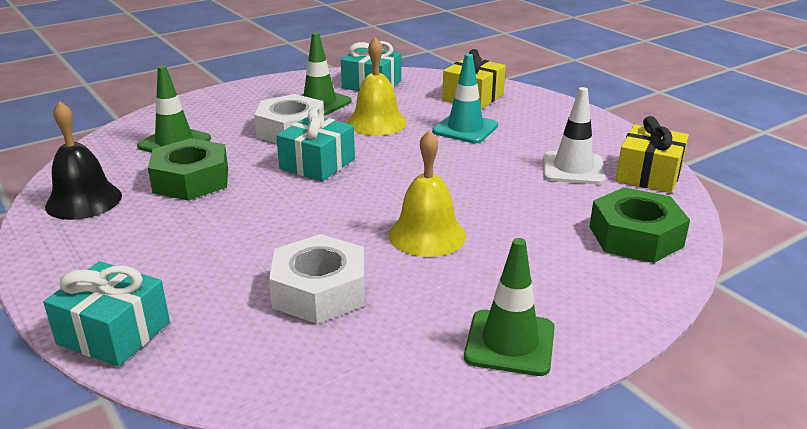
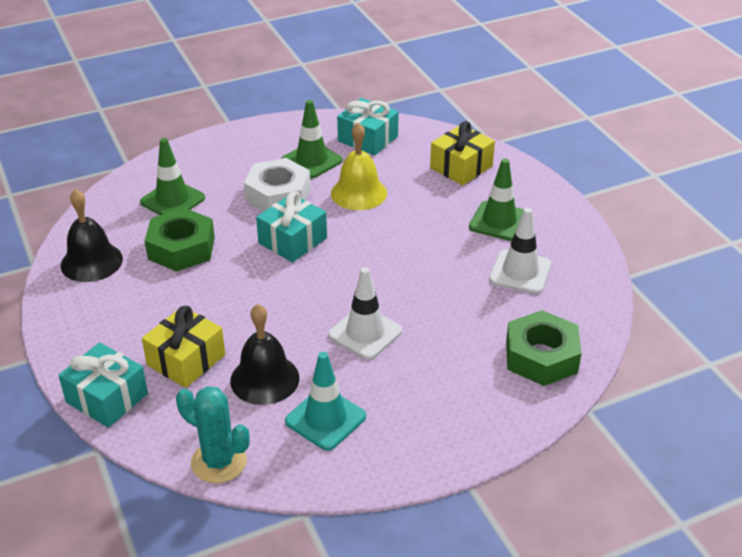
camera: 10 degrees right, 10 degrees up
(281, 389) = (219, 462): none -> turquoise cactus
(319, 291) = (264, 379): white nut -> black bell
(427, 235) = (365, 333): yellow bell -> white traffic cone
(465, 129) = (439, 210): turquoise traffic cone -> turquoise traffic cone (325, 419)
(510, 343) = (396, 446): green traffic cone -> green traffic cone (499, 221)
(649, 175) = (587, 287): yellow gift -> yellow gift (186, 360)

